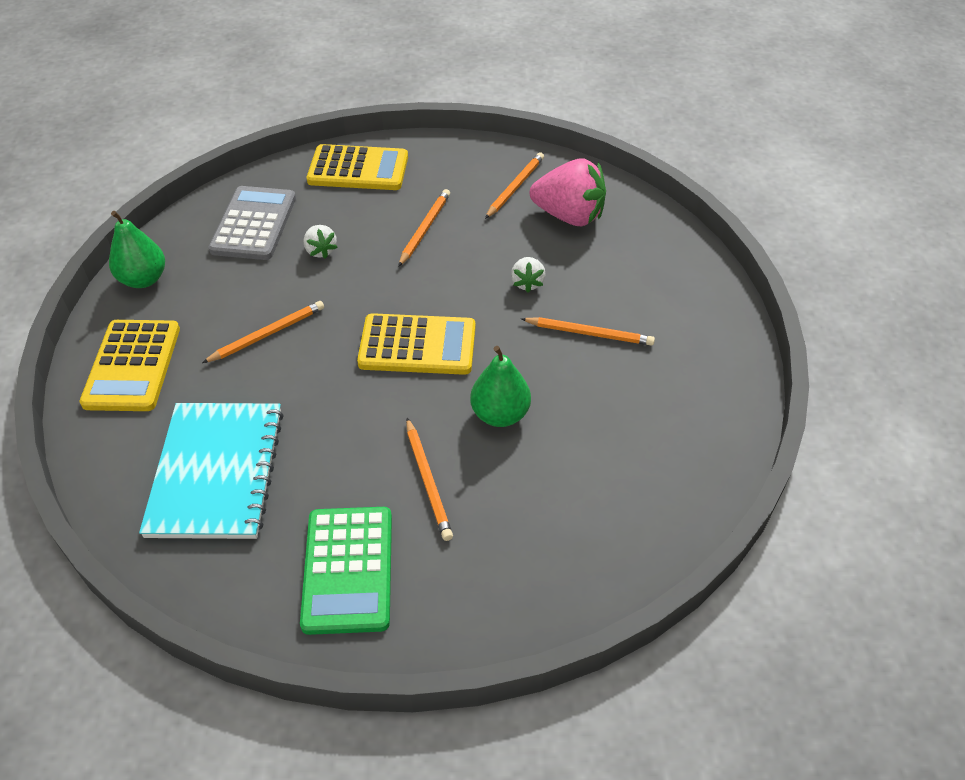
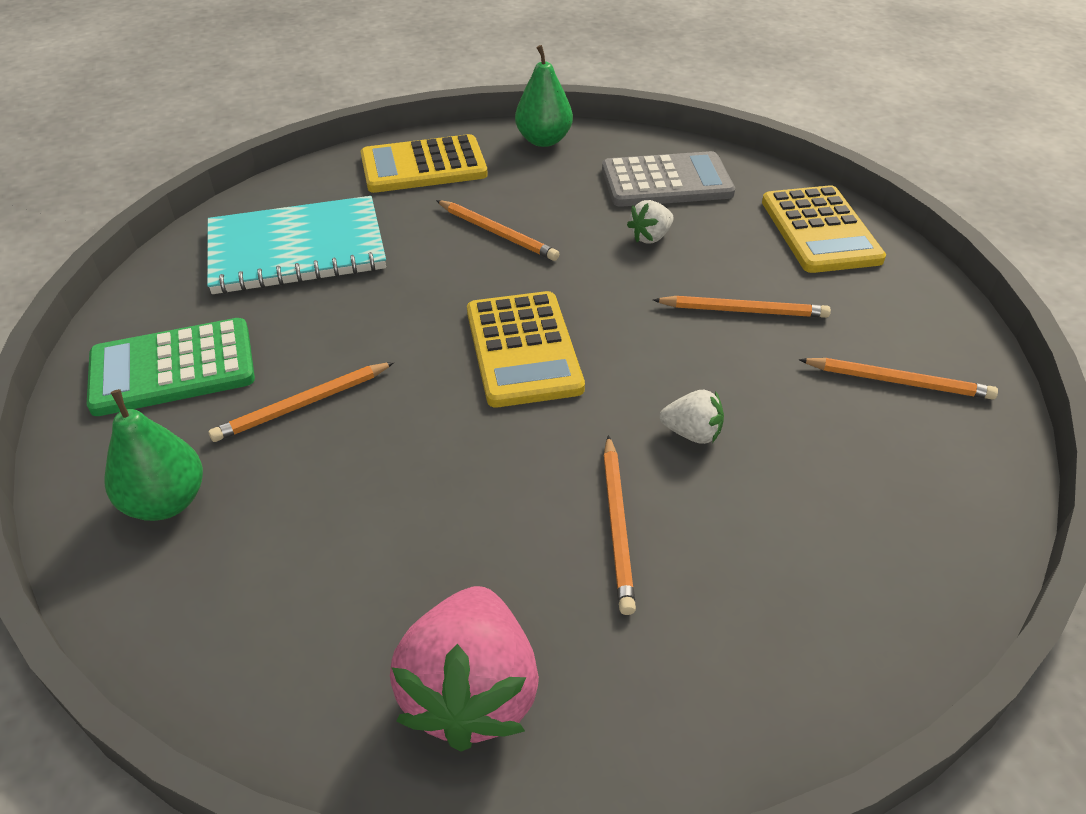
camera: 75 degrees right, 5 degrees down
(500, 414) = (425, 451): green pear -> green pear (166, 502)
(527, 283) = (692, 433): white strawberry -> white strawberry turned 150 degrees counterclockwise
(569, 216) = (876, 456): pink strawberry -> pink strawberry (471, 693)

